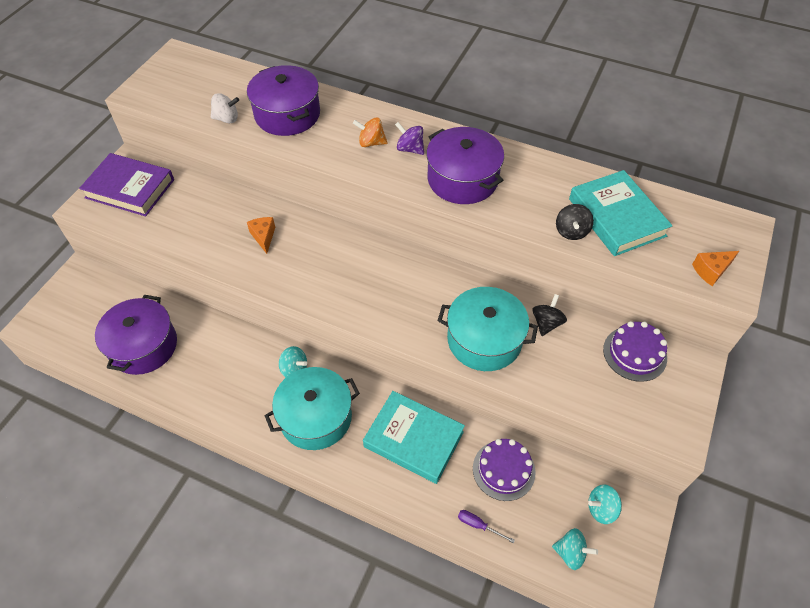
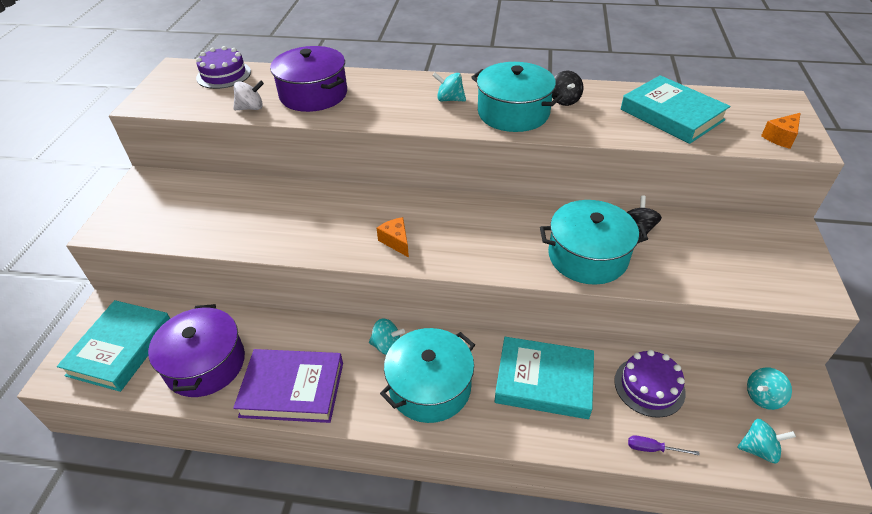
camera: 15 degrees left, 10 degrees down
(82, 314) = (121, 348): none -> turquoise book
(130, 189) = (152, 203): purple book -> purple book (292, 389)
(263, 237) = (318, 216): orange cheese -> orange cheese (396, 241)
(371, 143) = (409, 101): orange spinning top -> none
(410, 149) = (449, 99): purple spinning top -> turquoise spinning top
(462, 179) = (513, 113): purple pot -> turquoise pot
(571, 231) = (638, 133): black spinning top -> black spinning top (564, 100)
(634, 353) = (733, 235): purple cake -> purple cake (223, 75)

